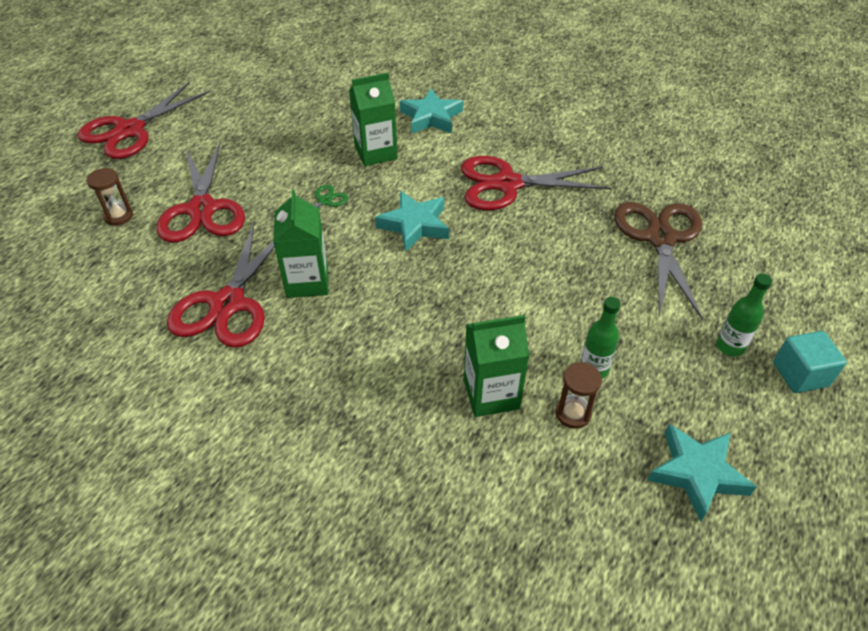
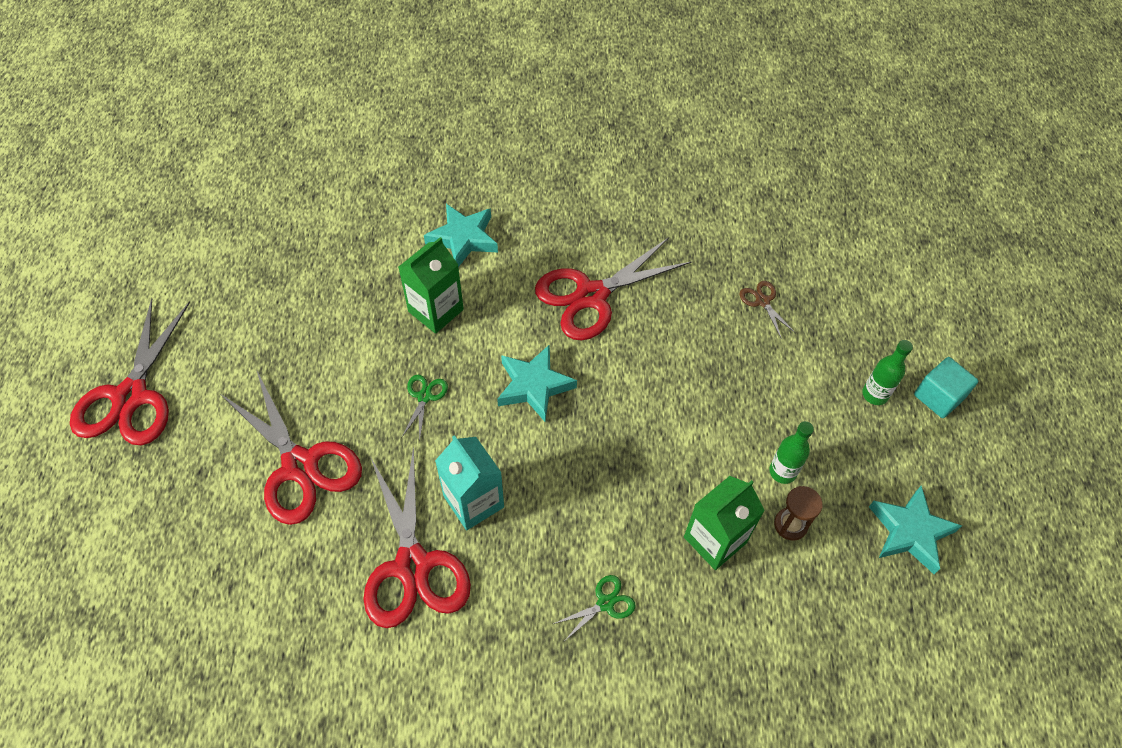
camera: 30 degrees left, 10 degrees up
(118, 216) = (211, 517): brown hourglass -> none
(307, 281) = (473, 501): green carton -> turquoise carton
(358, 398) = (605, 603): none -> green scissors
(660, 238) = (762, 301): brown scissors -> brown scissors, size x0.43

